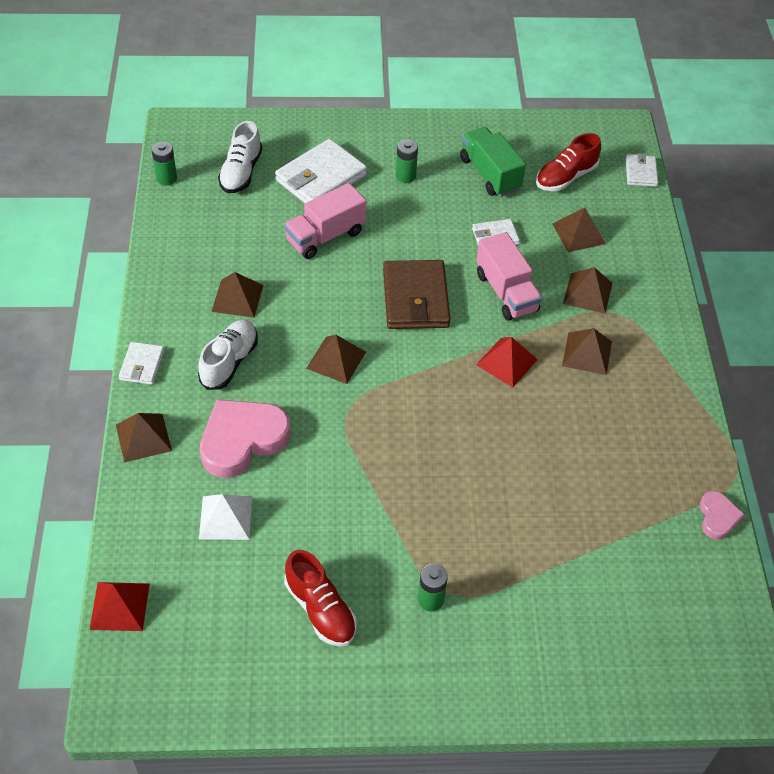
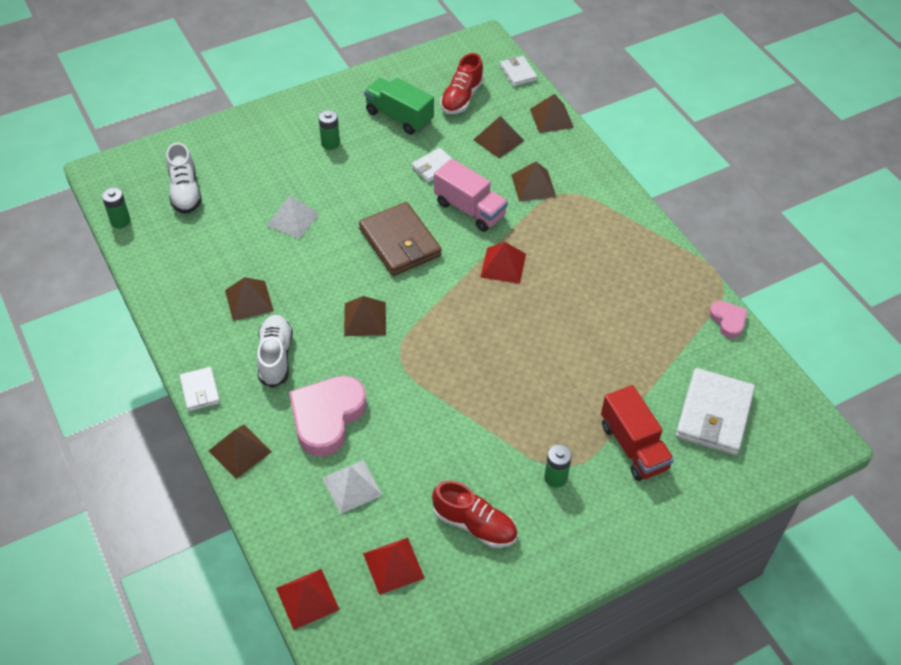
camera: 25 degrees left, 0 degrees up
(218, 612) = (393, 565): none -> red pyramid
(321, 178) = (259, 171): white wallet -> white wallet (714, 415)
(325, 236) = (293, 219): pink truck -> white pyramid
(532, 604) = (633, 446): none -> red truck
(587, 353) = (560, 233): brown pyramid -> brown pyramid (551, 118)

